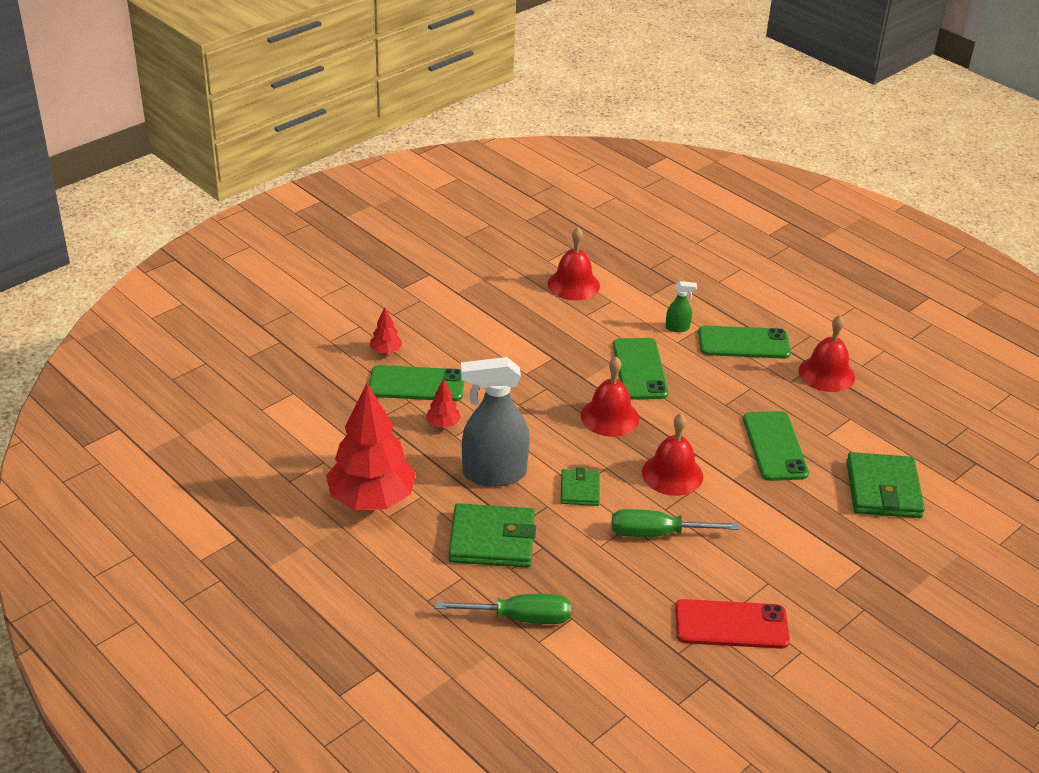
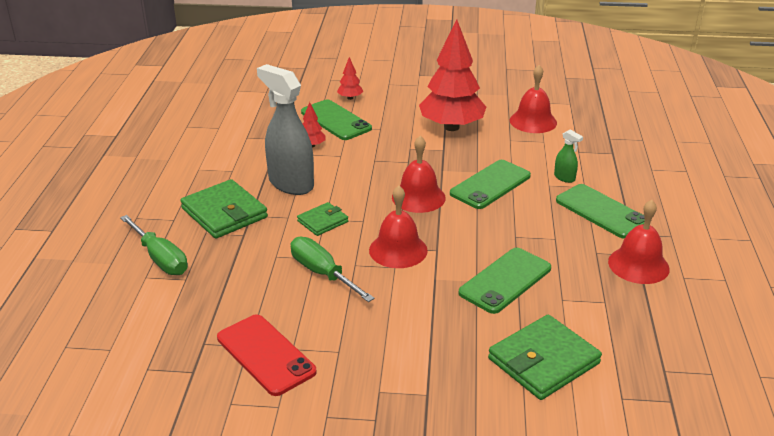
camera: 50 degrees right, 5 degrees down
(371, 499) = (205, 157): red tree -> red tree (451, 127)

